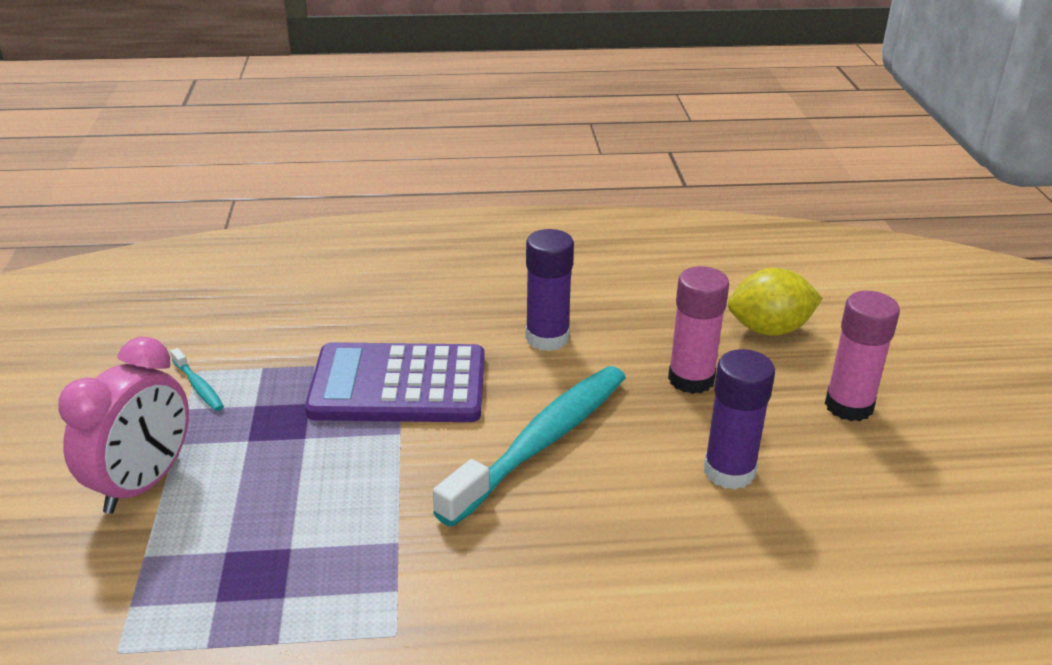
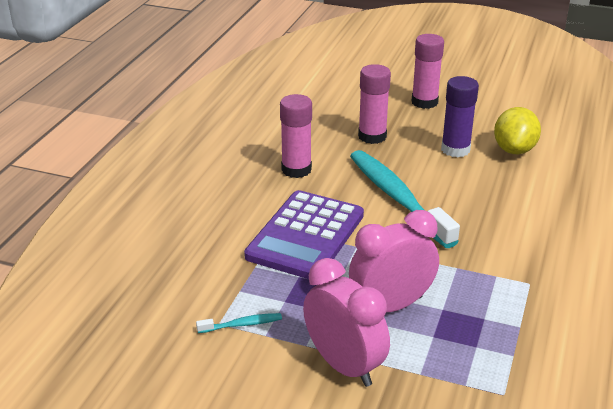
camera: 65 degrees left, 0 degrees up
(277, 496) = (391, 306): none -> pink clock
(547, 338) = (296, 170): purple glue stick -> pink glue stick
(769, 329) = (344, 100): yellow lemon -> yellow lemon (514, 150)

